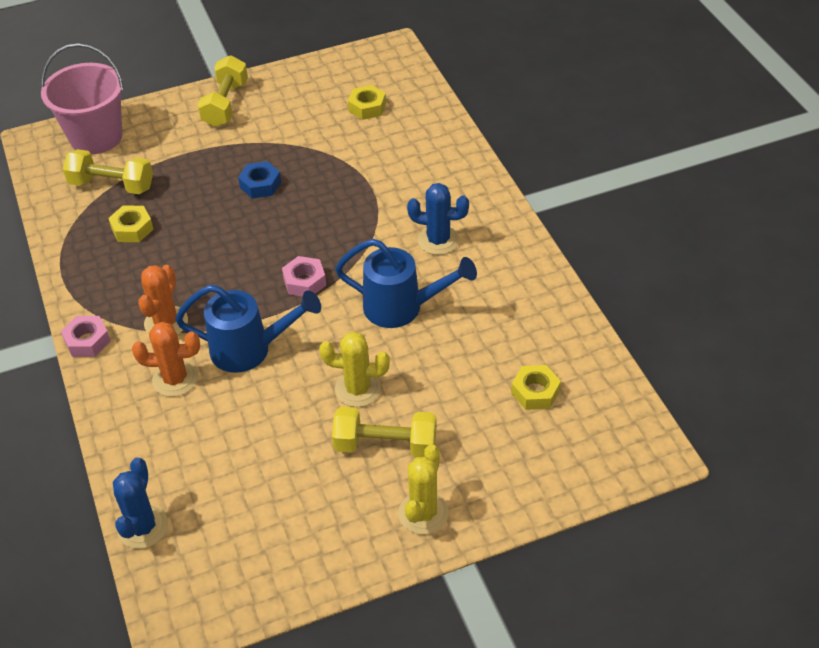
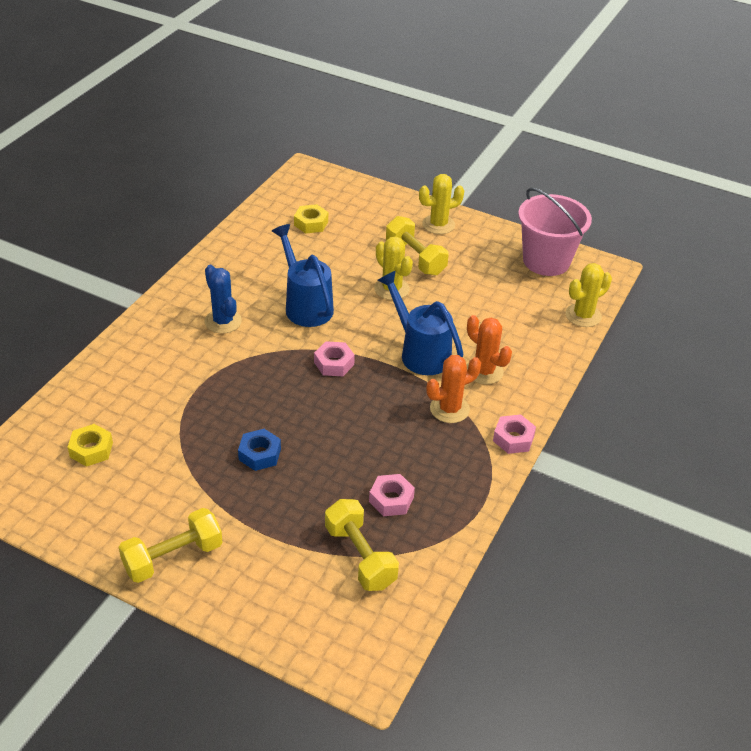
camera: 135 degrees left, 5 degrees down
(96, 137) = (313, 626): pink bucket -> pink bucket (546, 261)
(132, 229) = (391, 499): yellow nut -> pink nut
(143, 527) = (583, 315): blue cactus -> yellow cactus

